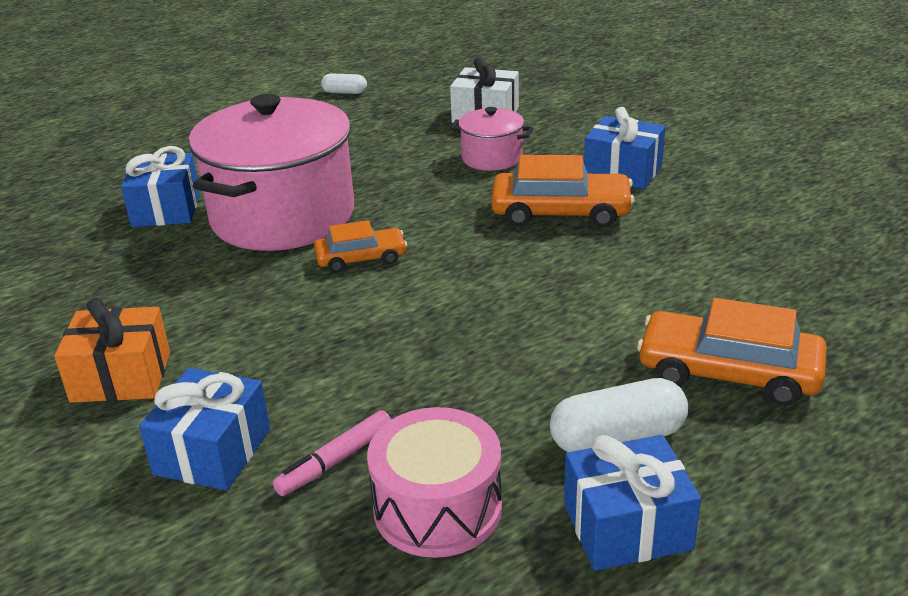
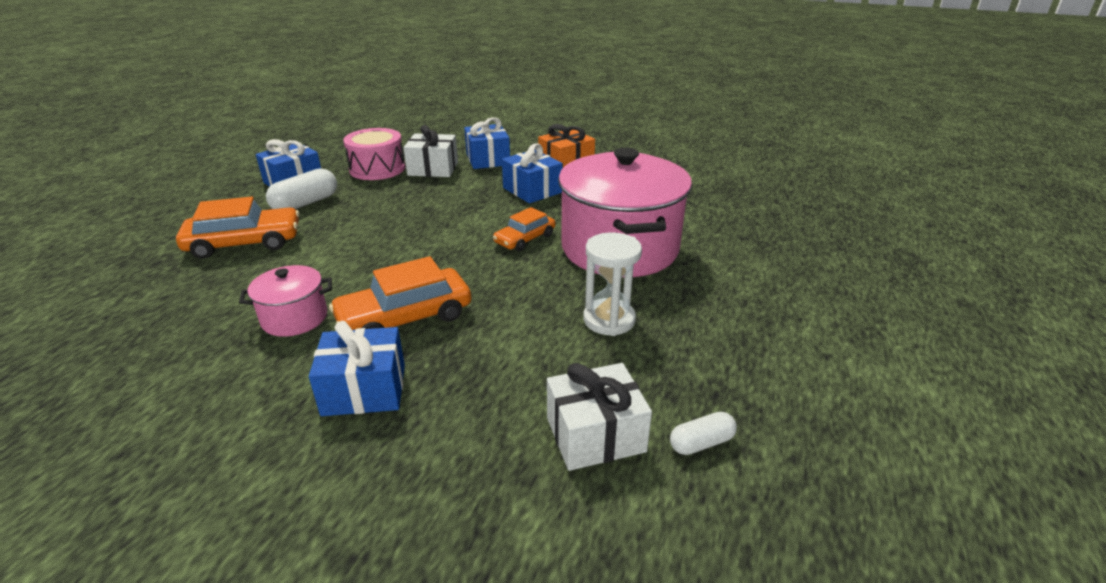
camera: 145 degrees right, 0 degrees up
(166, 209) = (705, 230): blue gift -> blue gift (532, 190)
(335, 461) = (433, 169): pink marker -> white gift
(345, 92) = (817, 412): white capsule -> white capsule (701, 443)
(390, 163) = (609, 320): none -> white hourglass
(491, 158) = (519, 361): pink pot -> pink pot (294, 318)

